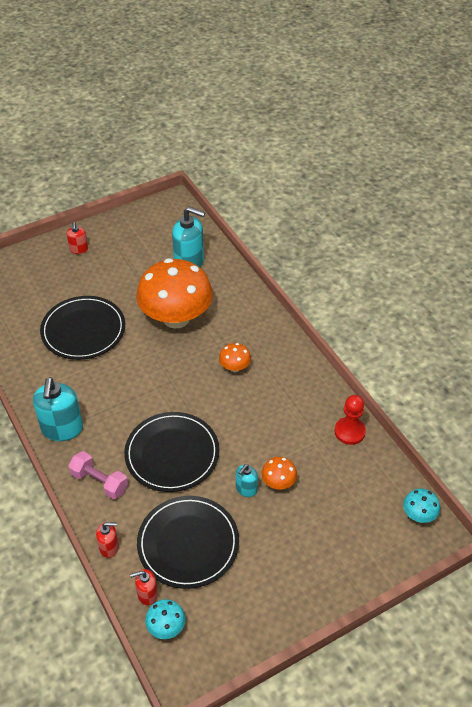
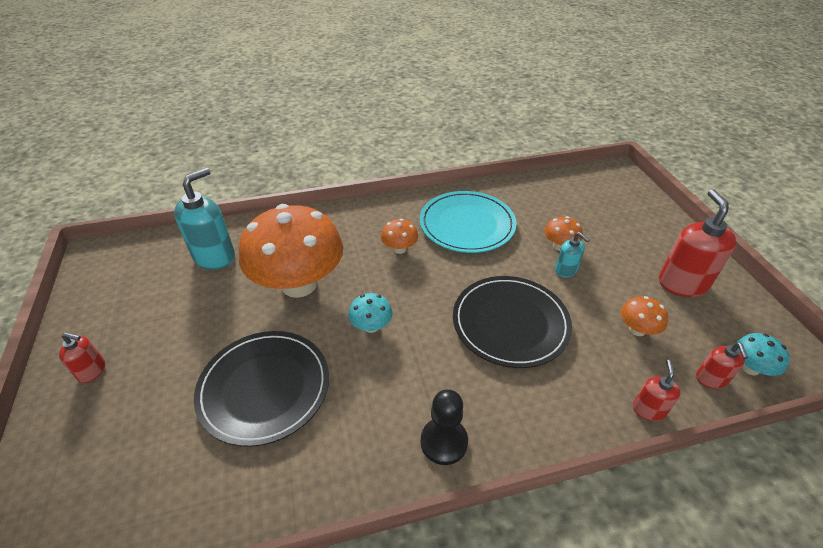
camera: 75 degrees left, 5 degrees down
(62, 429) = (444, 442): turquoise soap dispenser -> black pawn
(99, 482) = (544, 406): pink dumbbell -> none
(188, 543) = (637, 329): black plate -> orange mushroom
(257, 584) = (682, 283): none -> red soap dispenser
(284, 408) = (467, 224): none -> turquoise plate
(349, 431) = (506, 191): red pawn -> none
(419, 515) = (599, 175): turquoise mushroom -> turquoise mushroom (371, 326)

